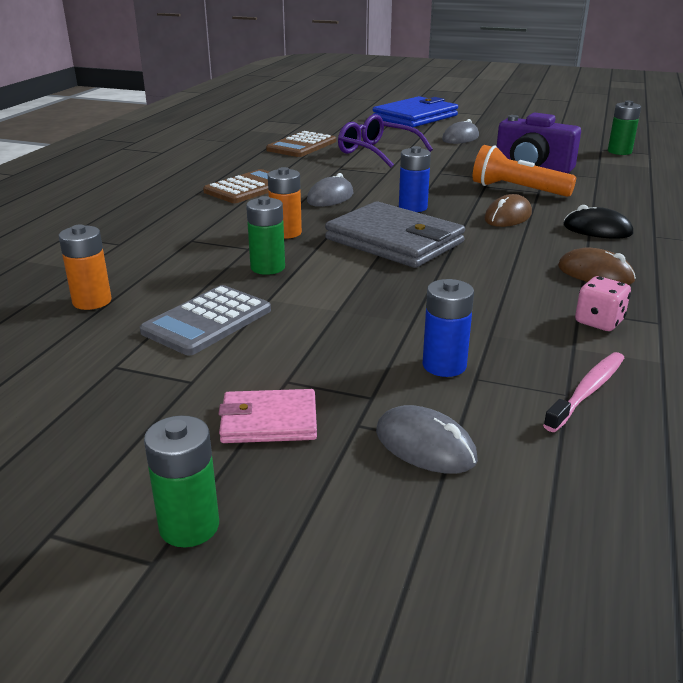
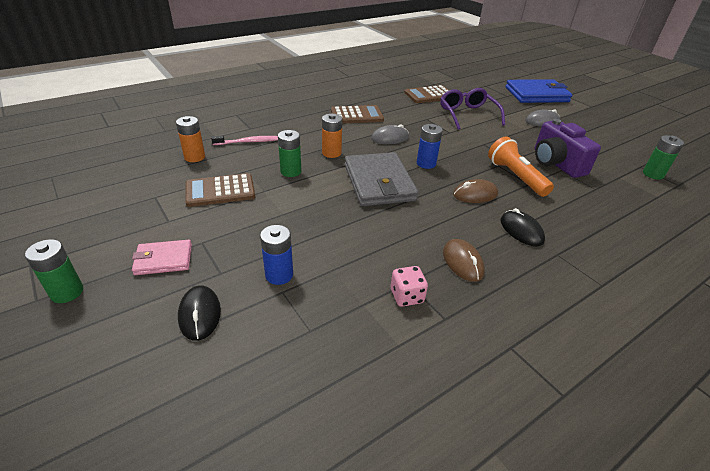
camera: 35 degrees right, 10 degrees up
(207, 321) = (220, 191): grey calculator -> brown calculator
(269, 421) = (163, 260): pink wallet -> pink wallet turned 45 degrees counterclockwise
(425, 445) = (200, 314): grey mouse -> black mouse
(587, 391) = (323, 336): pink toothbrush -> pink toothbrush (249, 142)

